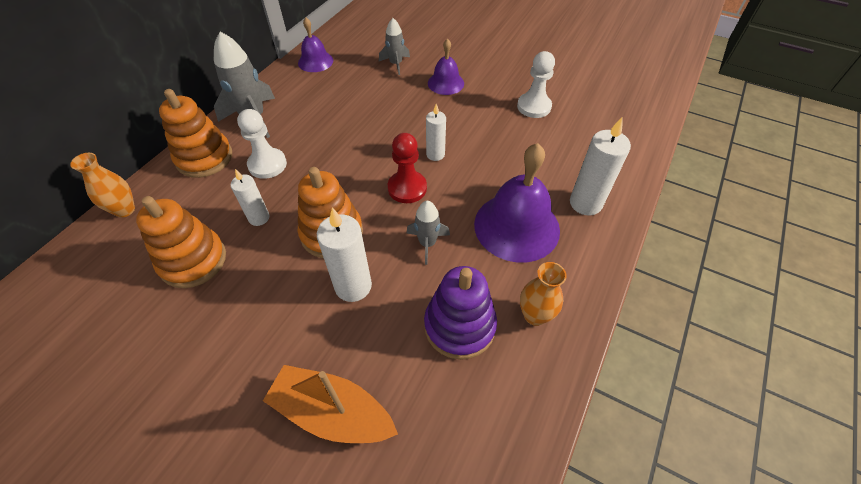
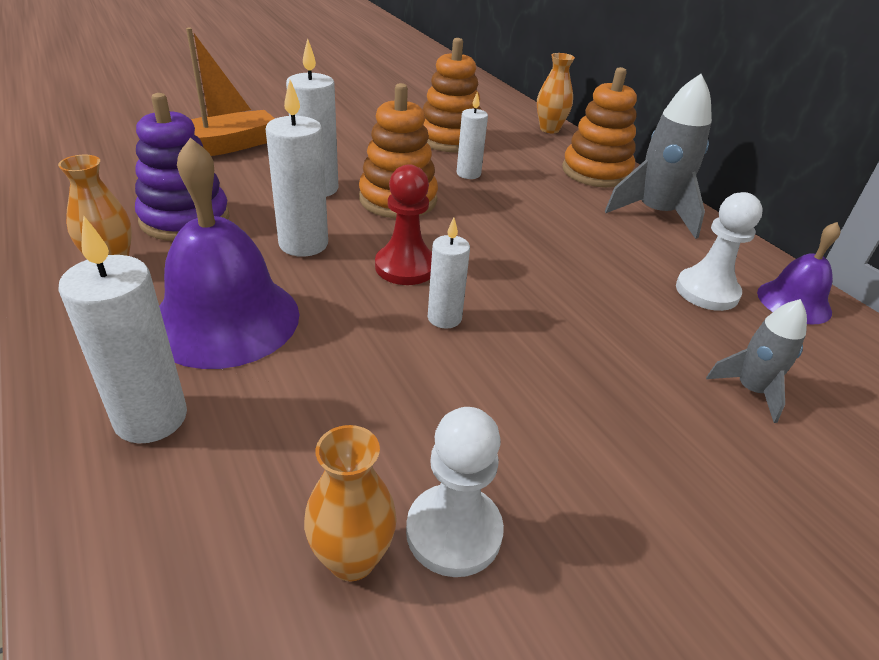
camera: 120 degrees right, 15 degrees down
(267, 164) = (551, 198): white pawn -> white pawn (707, 291)
(427, 243) = (303, 244): grey rocket -> white candle
(446, 83) = (640, 429): purple bell -> none
(566, 121) = (352, 559): none -> orange vase

